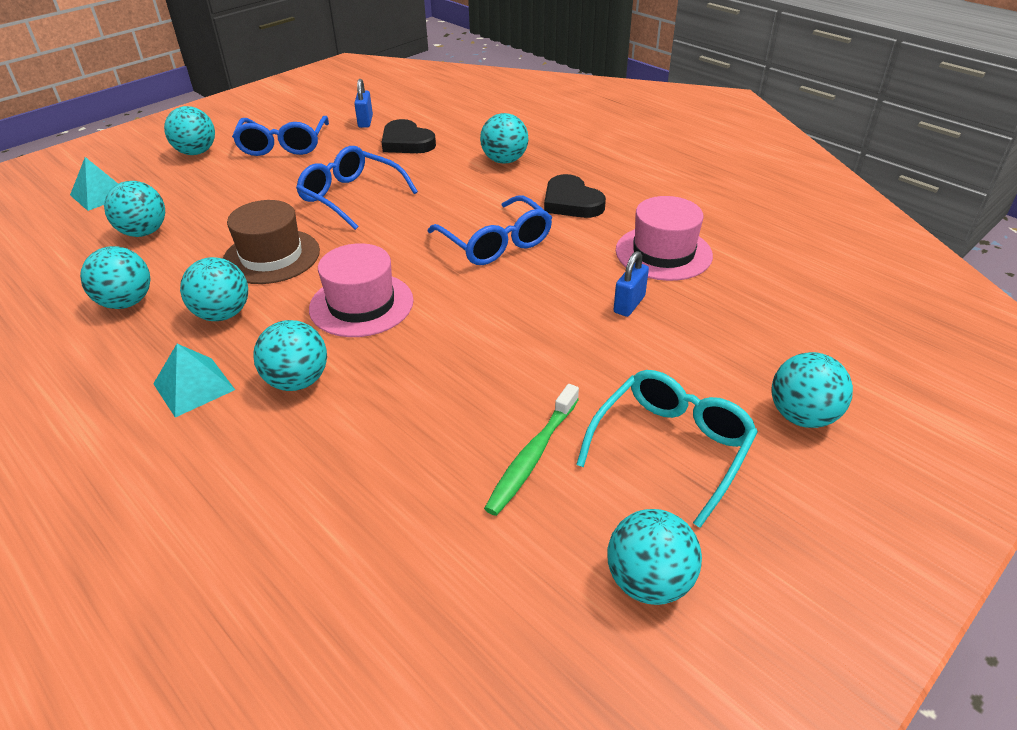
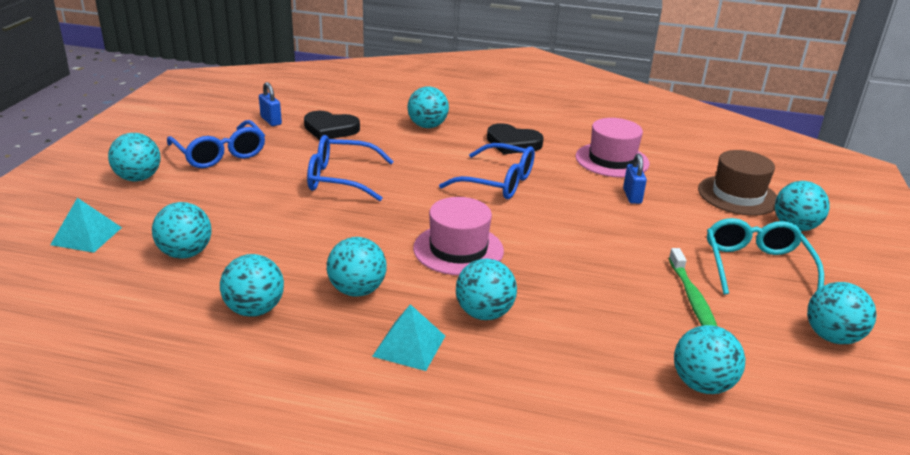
camera: 35 degrees left, 10 degrees down
(271, 256) = (336, 238): brown hat -> brown hat (738, 195)
(406, 560) = (702, 384): none -> turquoise ball

